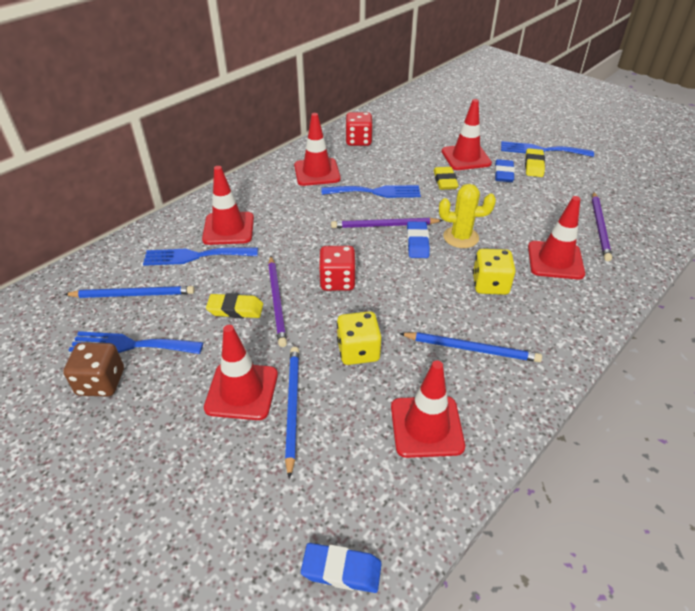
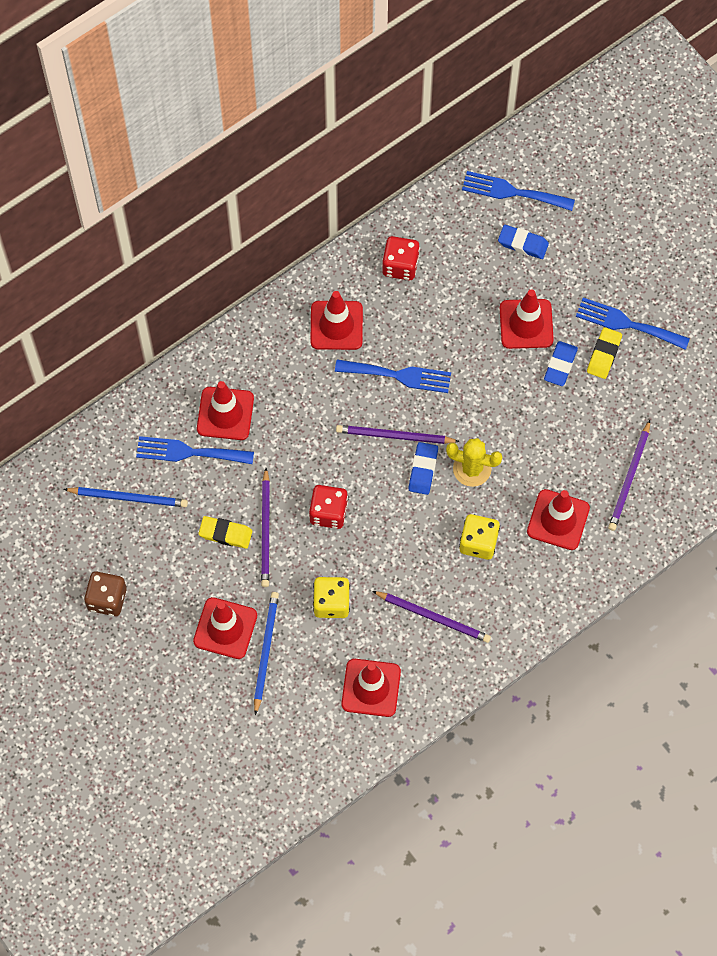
camera: 10 degrees right, 25 degrees up
(130, 345) = (129, 562): blue fork -> blue fork (512, 192)
(341, 570) = (282, 786): blue eraser -> blue eraser (523, 244)
(445, 181) = (485, 368): yellow eraser -> none
(472, 349) = (433, 617): blue pencil -> purple pencil

